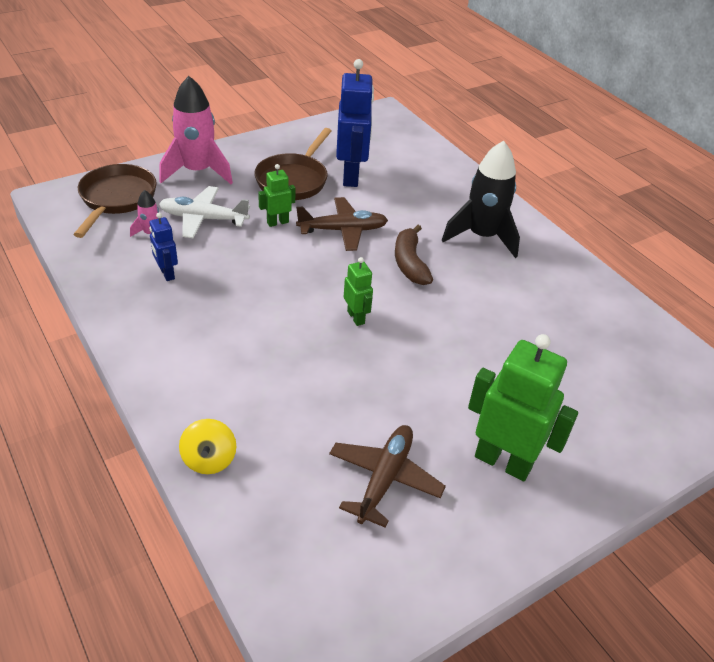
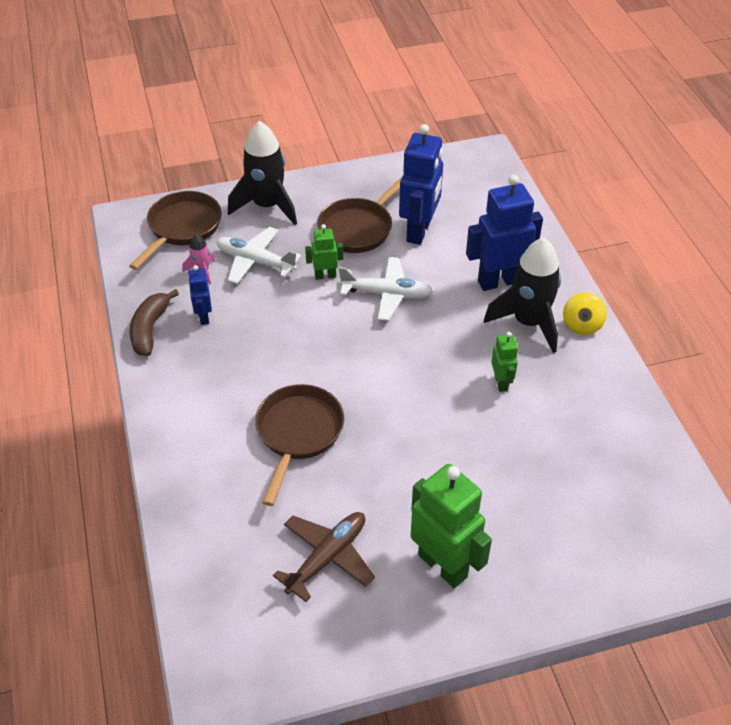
camera: 20 degrees right, 5 degrees up
(197, 171) = (267, 206): pink rocket -> black rocket
(209, 459) = (183, 507): yellow spinning top -> yellow spinning top (581, 325)
(306, 365) = (298, 433): none -> brown pan
(343, 230) = (387, 294): brown plane -> white plane
(356, 317) = (363, 392): green robot -> green robot (501, 382)
(410, 263) = (439, 342): brown banana -> brown banana (150, 329)
(440, 207) = (499, 281): none -> blue robot

